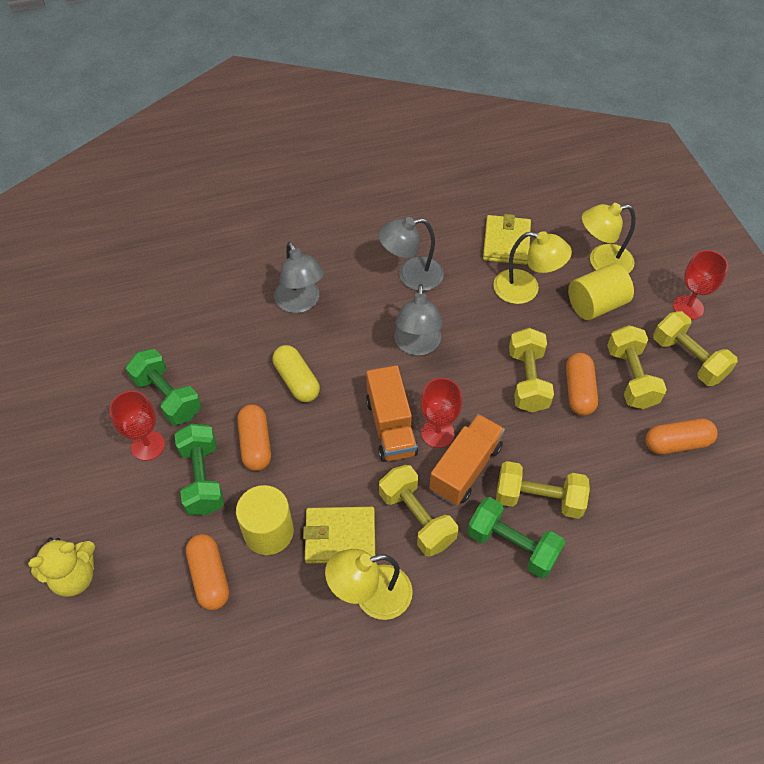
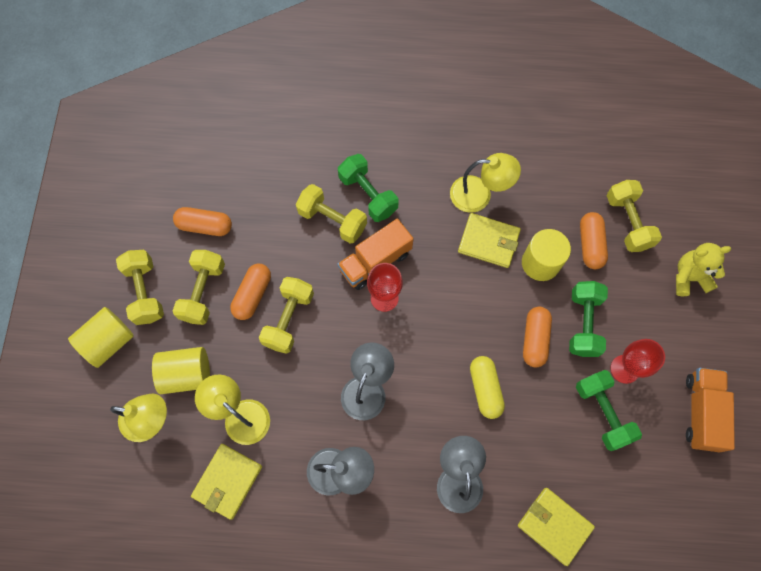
camera: 160 degrees left, 15 degrees up
(200, 294) = (554, 526): none -> yellow wallet
(391, 426) = (419, 317): orange truck -> orange truck (701, 412)
(416, 518) = (428, 236): yellow dumbbell -> yellow dumbbell (627, 222)
(688, 307) = (108, 341): red goblet -> yellow cylinder

